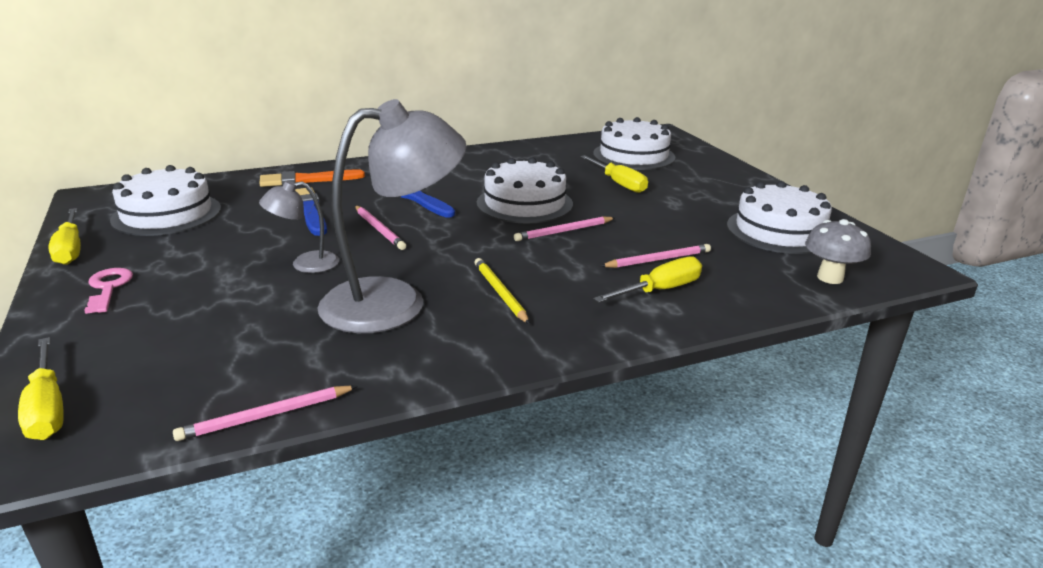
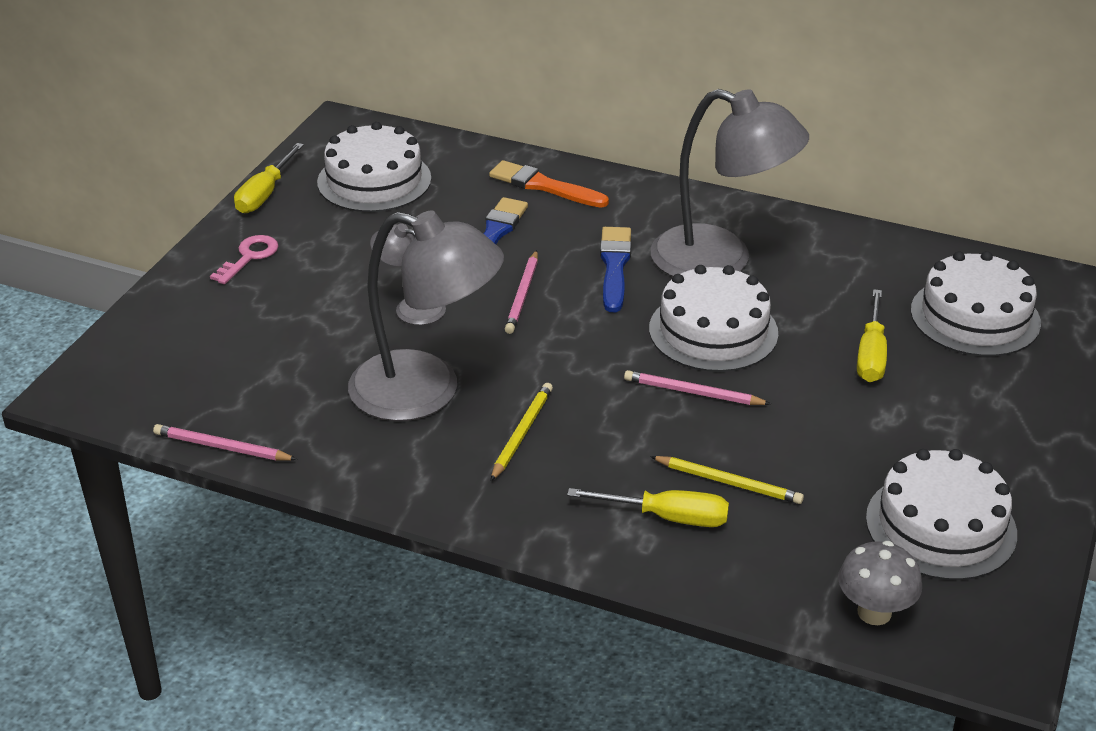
camera: 45 degrees right, 10 degrees up
(47, 408) = (117, 359): yellow screwdriver -> none
(474, 176) = (720, 261): none -> grey lamp
(657, 260) = (728, 482): pink pencil -> yellow pencil

